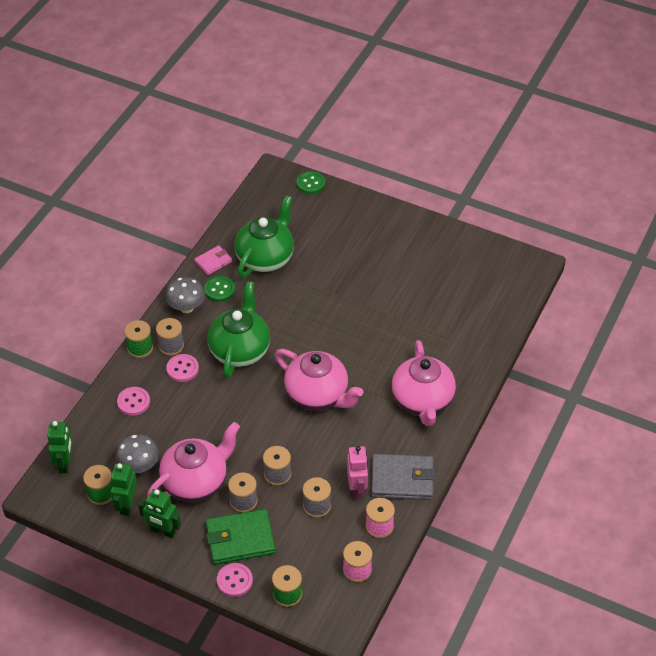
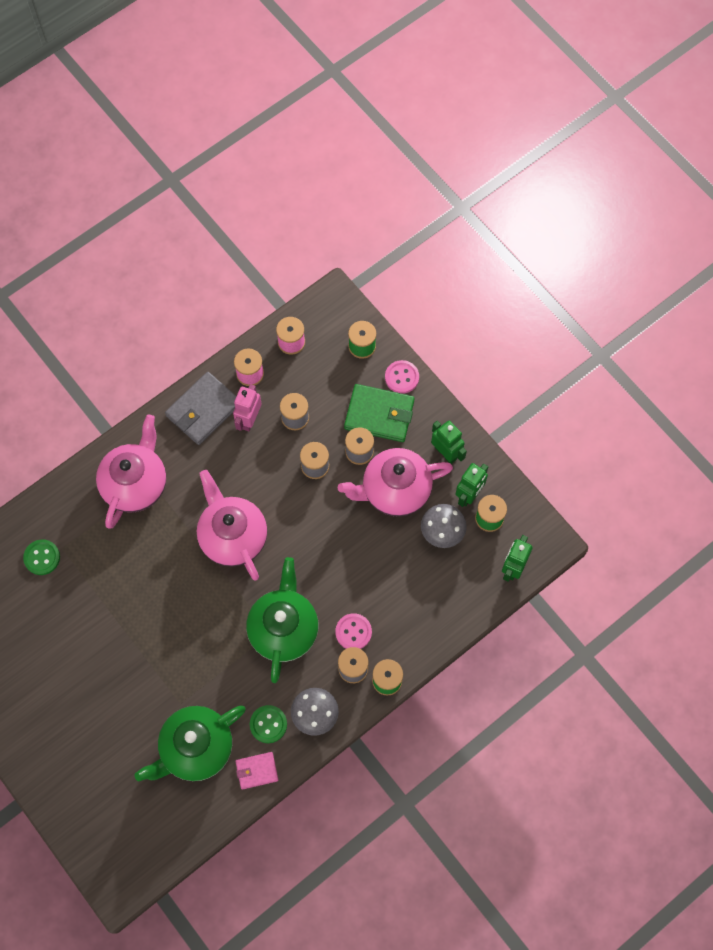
camera: 155 degrees left, 20 degrees up
(133, 402) = (420, 612): pink button -> none
(240, 350) = (284, 629): green teapot -> green teapot turned 150 degrees clockwise
(310, 183) = (85, 846): green button -> green button (42, 557)
(402, 479) = (203, 410): grey wallet -> grey wallet turned 75 degrees counterclockwise

